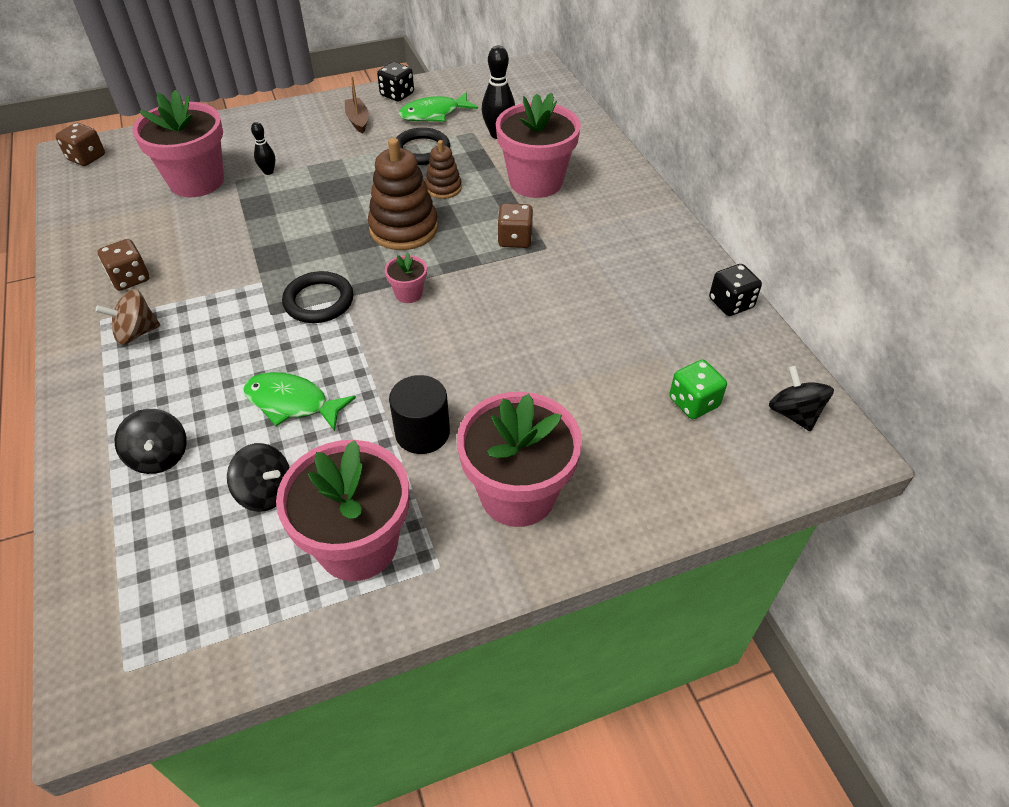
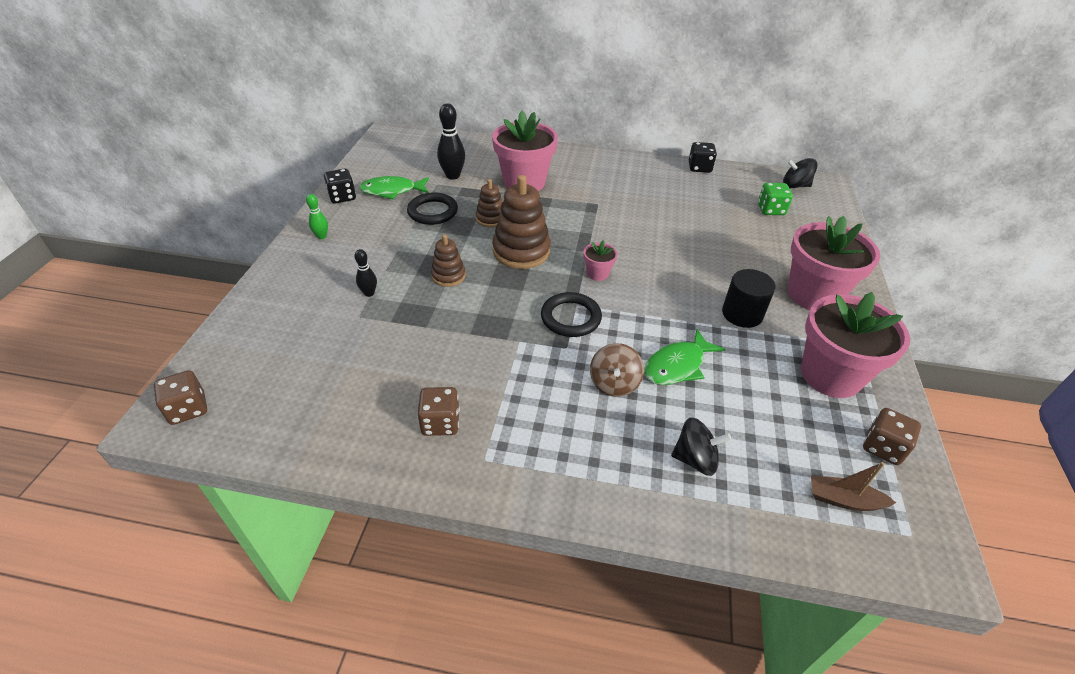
camera: 60 degrees left, 5 degrees down
(136, 333) = (526, 437): brown spinning top -> brown spinning top (614, 383)
(196, 181) = (332, 339): pink flower pot -> none
(265, 492) = (763, 406): black spinning top -> none
(326, 202) = (448, 276): none -> brown stacking toy
(328, 113) = (322, 236): none -> green bowling pin
(357, 120) = (353, 226): brown boat -> brown boat (843, 500)
(434, 114) = (392, 191): green fish -> green fish turned 75 degrees clockwise
(515, 239) = (578, 212): brown dice -> brown dice (883, 447)

